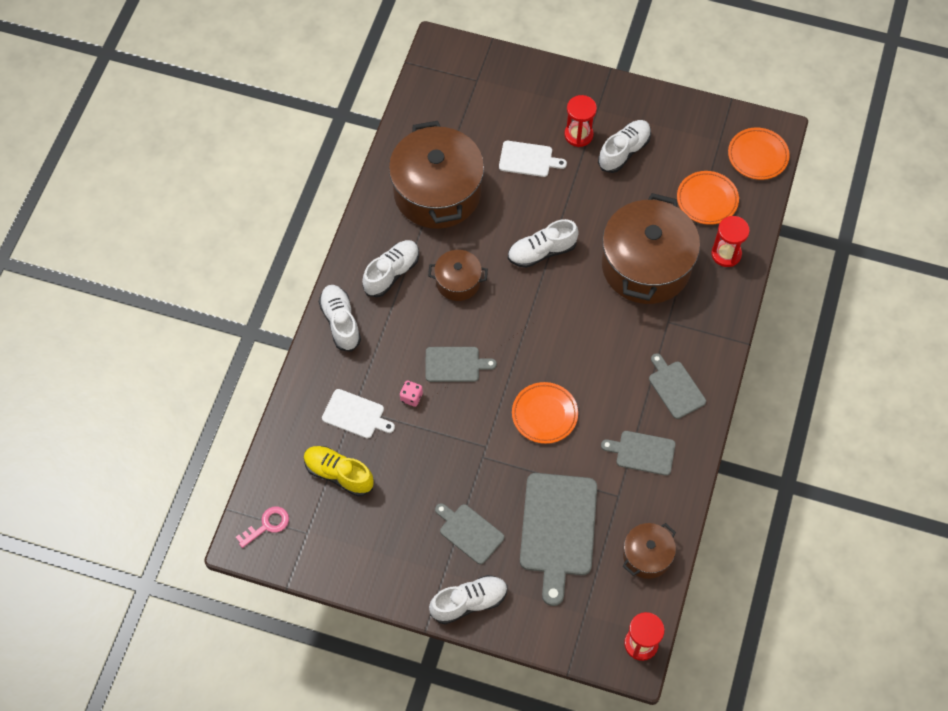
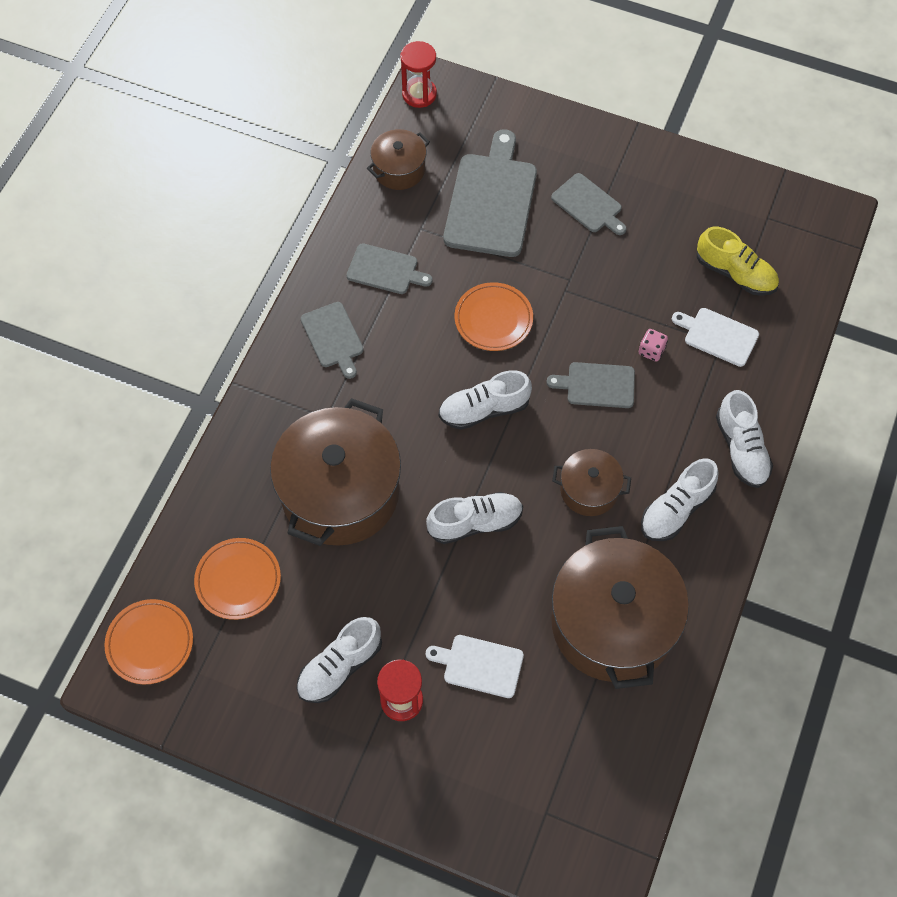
camera: 175 degrees left, 0 degrees up
(267, 525) = (812, 228): pink key -> none
(469, 602) = (592, 141): white shoe -> white shoe (484, 409)
(726, 254) = (231, 500): red hourglass -> none

